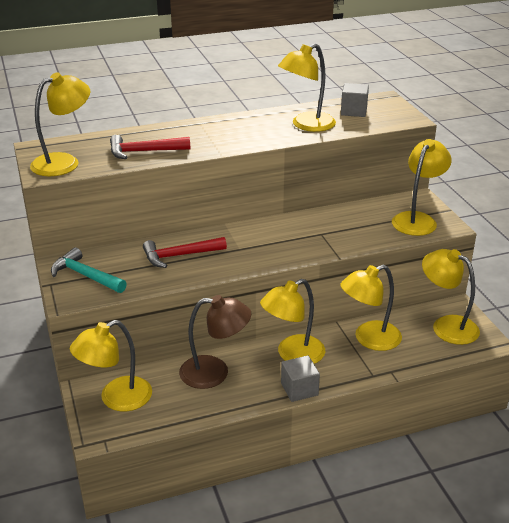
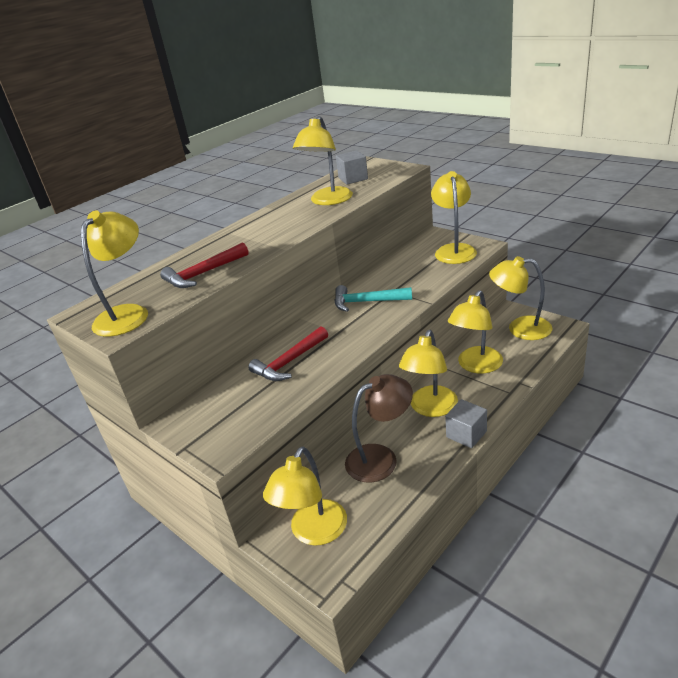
camera: 25 degrees left, 0 degrees up
(86, 276) = (215, 422): turquoise hammer -> turquoise hammer (367, 302)

